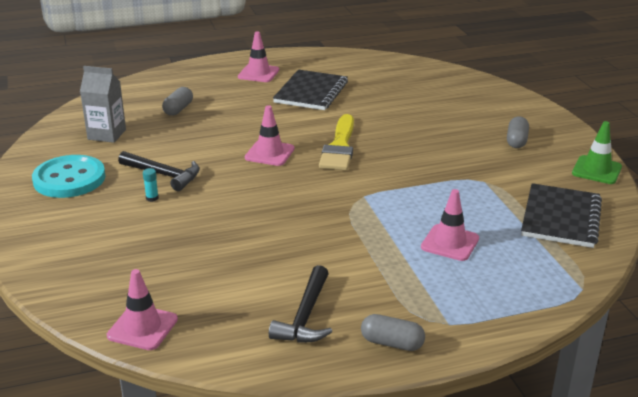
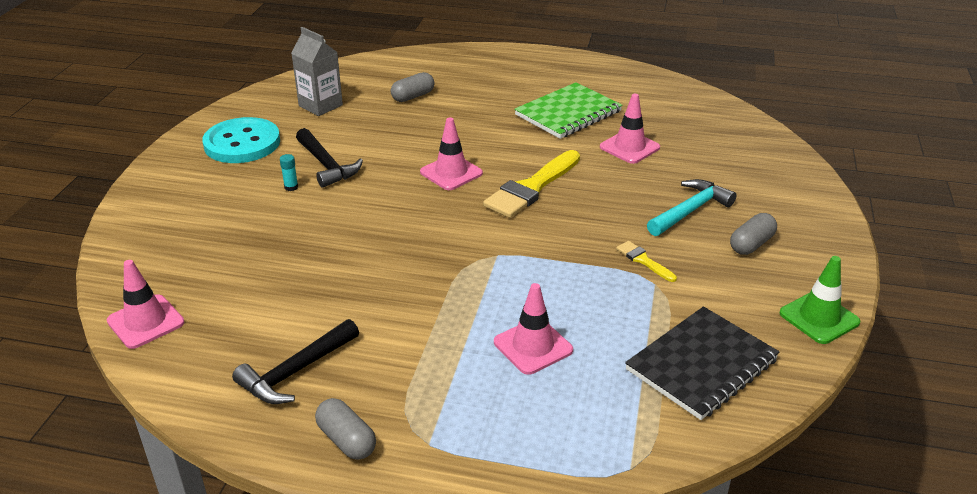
camera: 30 degrees right, 5 degrees up
(258, 73) = (534, 76): pink traffic cone -> pink traffic cone (629, 147)
(311, 92) = (568, 113): black notebook -> green notebook
(459, 132) = (690, 211): none -> turquoise hammer
(463, 170) = (643, 260): none -> yellow brush

